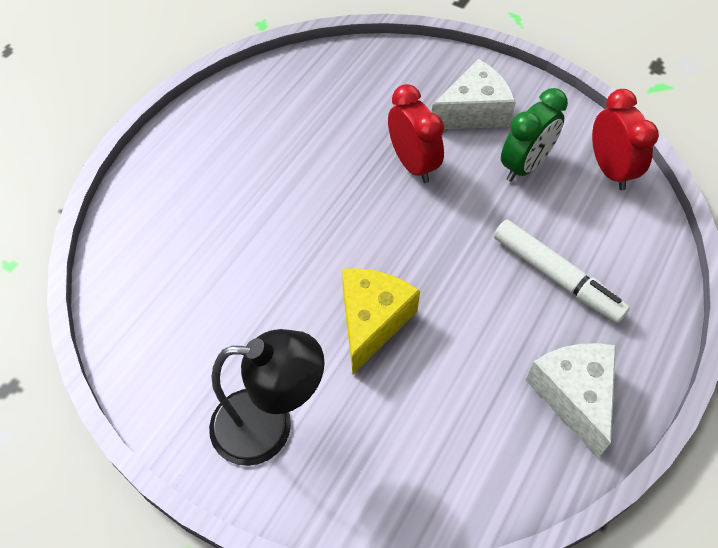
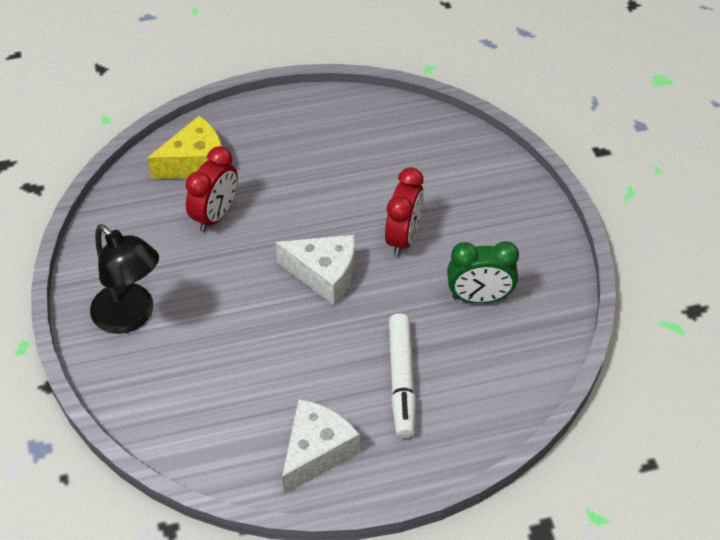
camera: 45 degrees right, 5 degrees down
(372, 321) = (254, 309): yellow cheese -> yellow cheese (195, 163)
(473, 112) = (493, 235): white cheese -> white cheese (324, 275)
(609, 170) = (537, 348): red clock -> red clock (215, 215)

